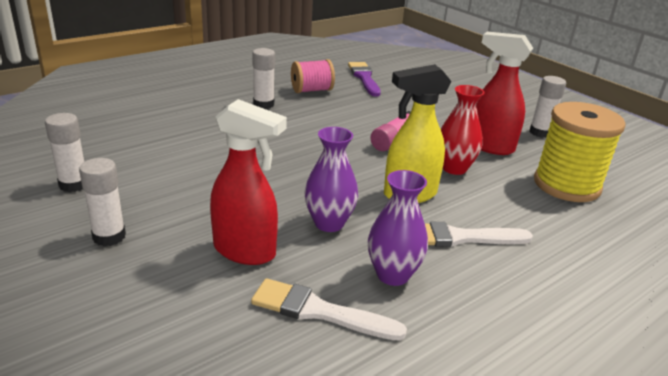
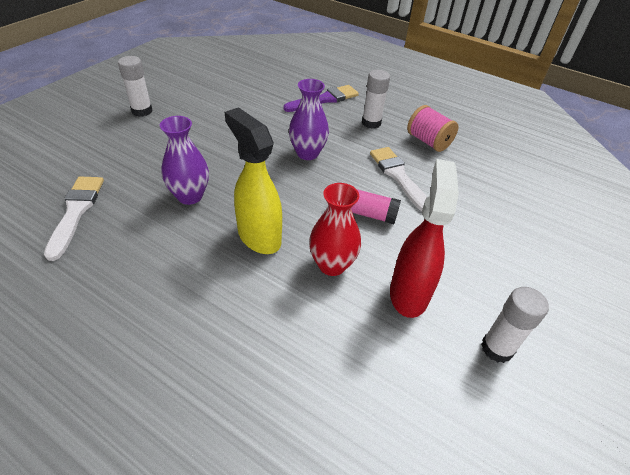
camera: 70 degrees right, 15 degrees up
(74, 184) = (195, 83): white glue stick -> none
(245, 251) = (140, 164): red spray bottle -> none
(364, 78) = (498, 169): purple brush -> purple brush (324, 99)
(392, 275) = (126, 243): purple vase -> purple vase (307, 153)
(460, 237) = (196, 282): white brush -> white brush (398, 176)
(566, 185) = (356, 381): yellow spool -> none

